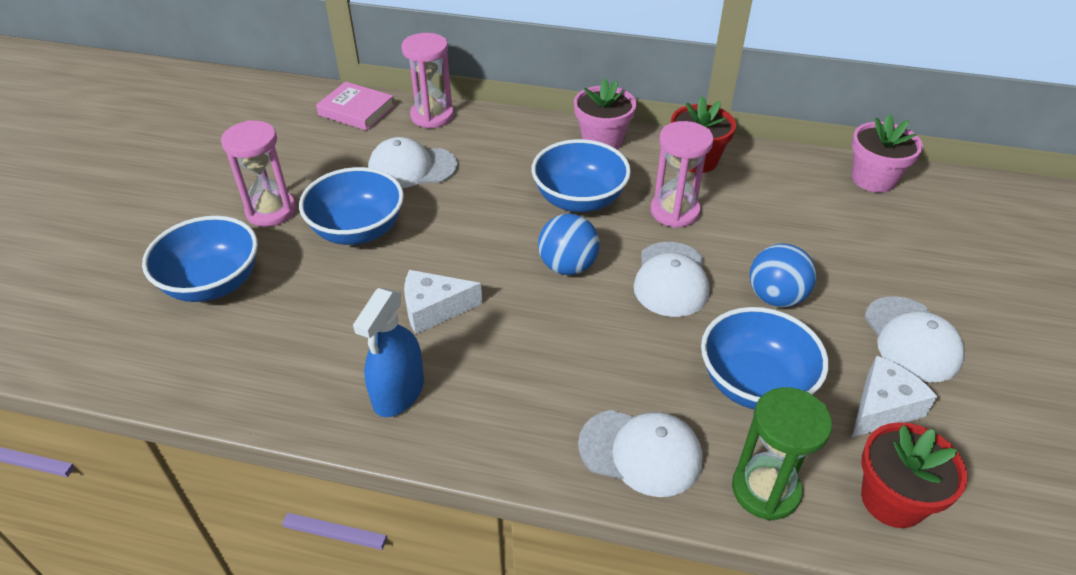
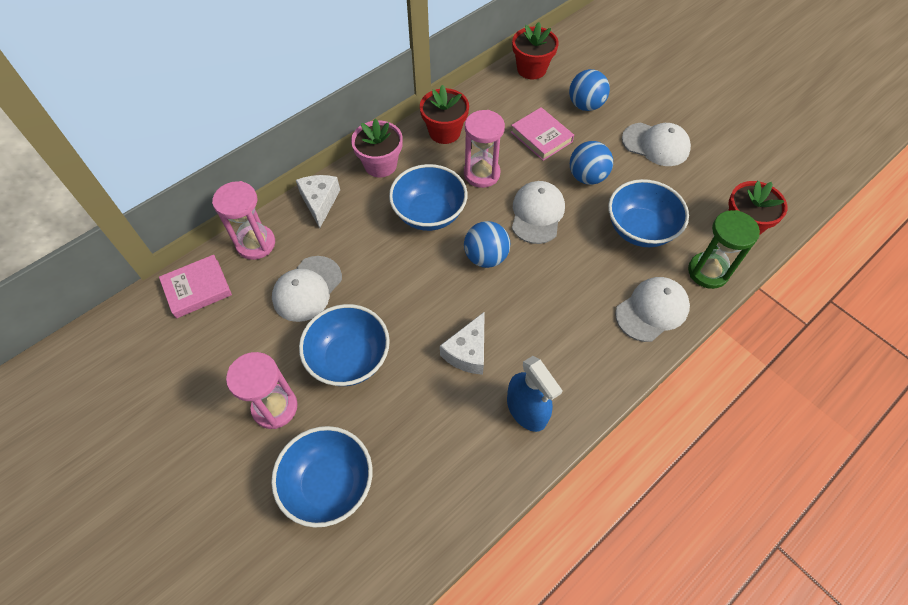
camera: 55 degrees left, 15 degrees up
(671, 279) = (537, 214): white cap -> white cap turned 120 degrees counterclockwise
(785, 232) = (541, 137): none -> pink book
(873, 179) = (531, 69): pink flower pot -> red flower pot
(883, 246) = (585, 105): none -> blue ball
(883, 407) = (689, 189): white cheese -> white cheese (320, 202)

